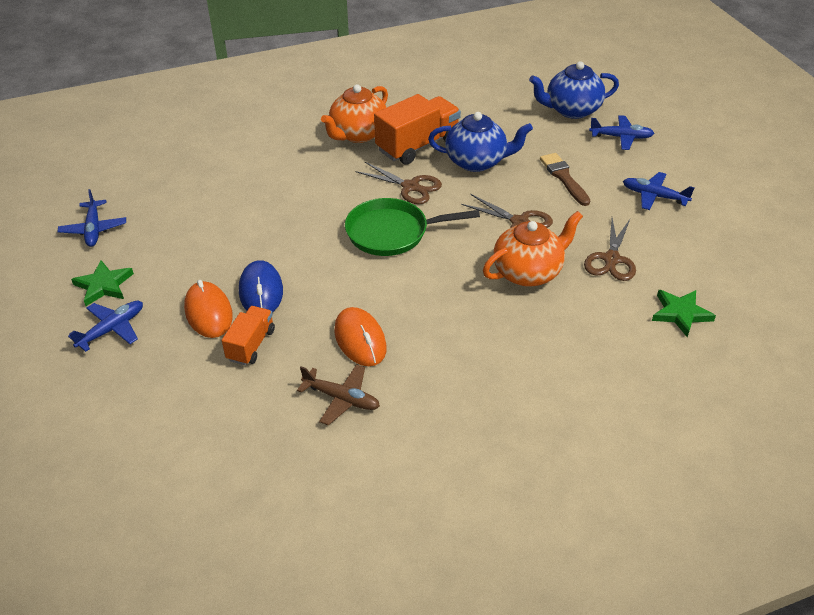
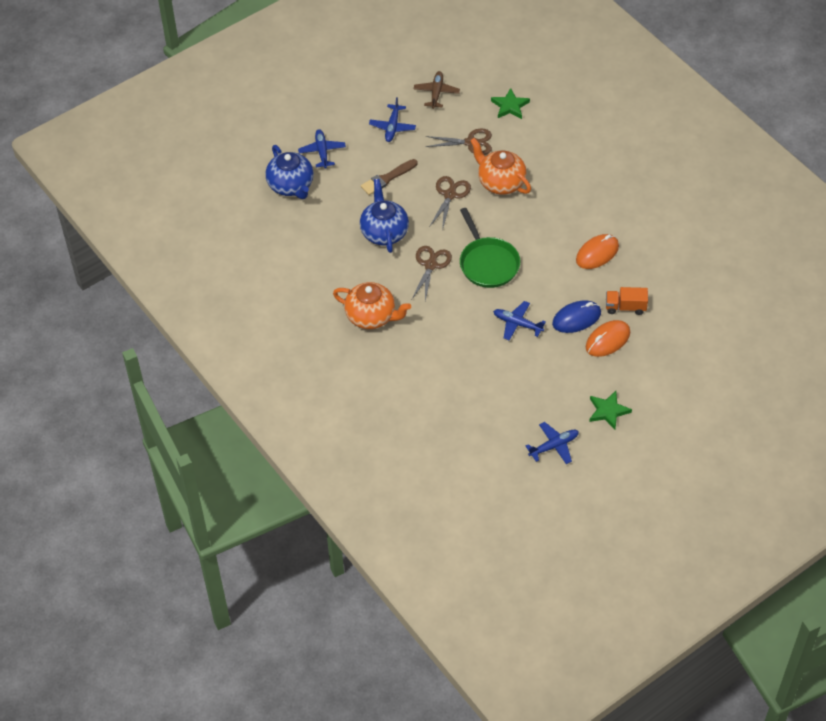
camera: 105 degrees left, 10 degrees up
(112, 329) = (644, 387): blue plane -> blue plane (517, 324)
(341, 399) = (647, 249): brown plane -> brown plane (436, 93)
(418, 145) = (375, 273): orange truck -> none

